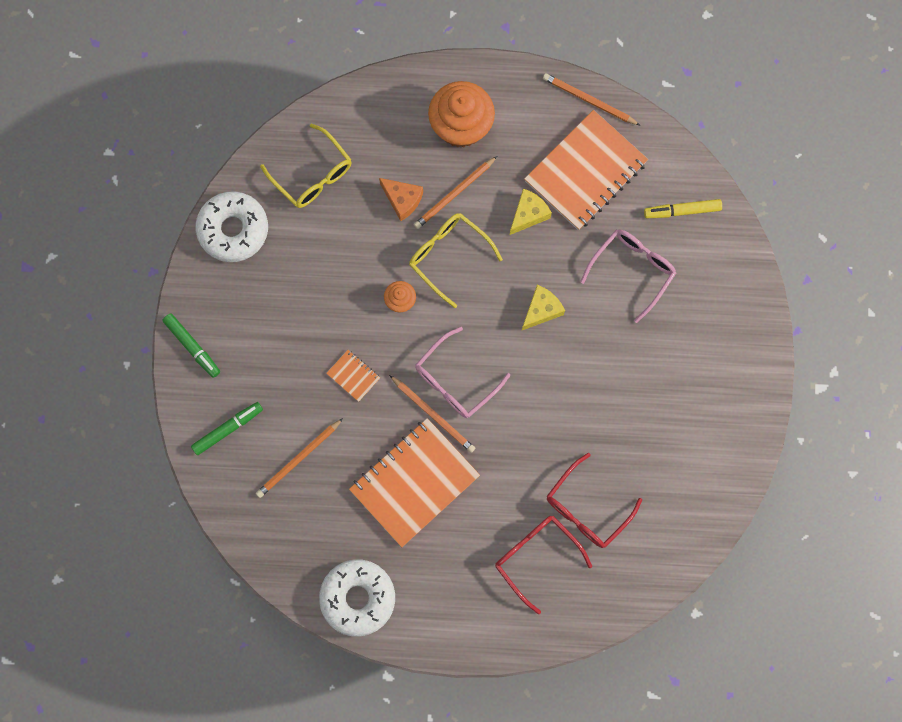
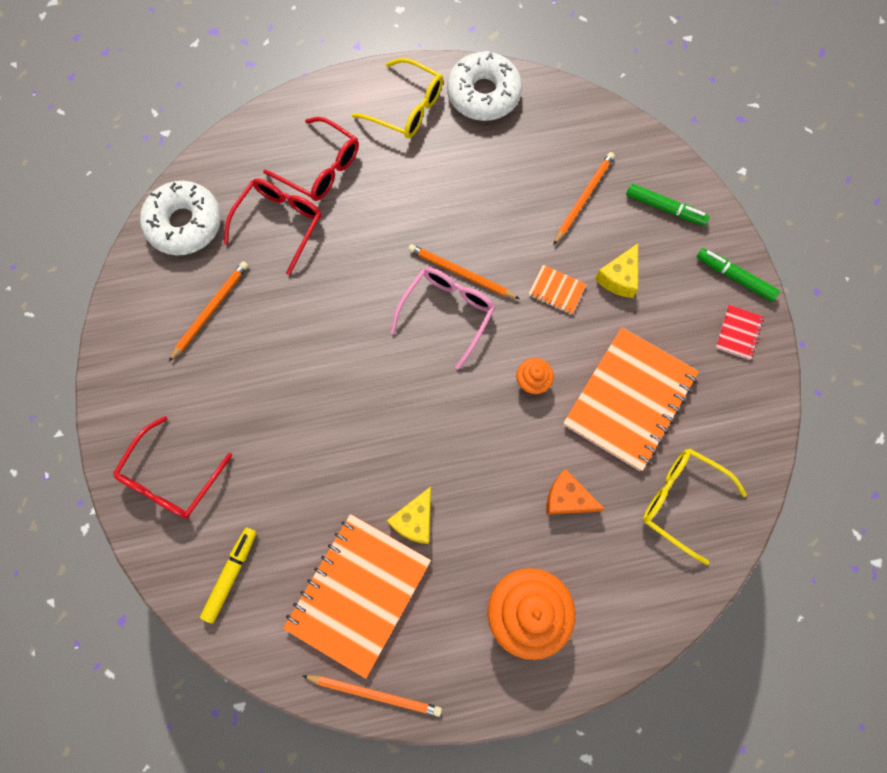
camera: 165 degrees right, 5 degrees down
(210, 296) = (738, 333): none -> red notebook
(228, 429) = (665, 208): green marker -> green marker turned 105 degrees counterclockwise
(233, 230) = (744, 412): white donut -> white donut (185, 224)
(414, 482) = (461, 205): orange notebook -> orange notebook (629, 400)
(448, 256) = (494, 445): yellow glasses -> yellow glasses (407, 108)
(454, 194) = (509, 522): orange pencil -> orange pencil (211, 310)
(541, 310) = (373, 412): yellow cheese -> yellow cheese (619, 277)
(632, 270) = (278, 485): pink glasses -> none
(682, 211) = (231, 575): yellow marker -> yellow marker turned 45 degrees counterclockwise
(719, 298) = (171, 478): none -> red glasses

